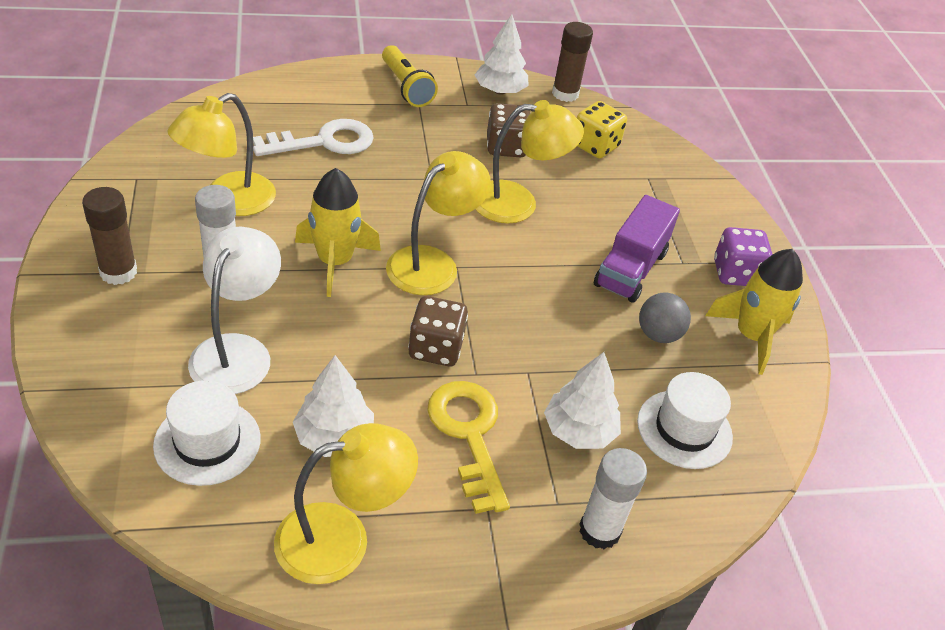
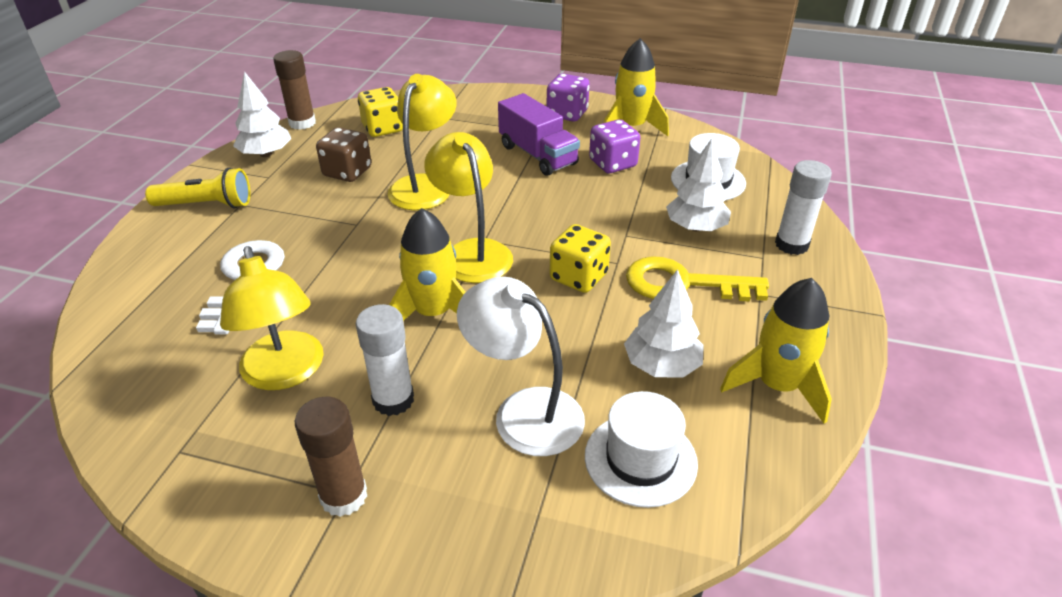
camera: 60 degrees left, 5 degrees down
(342, 538) = (777, 386): yellow lamp -> yellow rocket
(436, 348) = (578, 277): brown dice -> yellow dice
(658, 334) = (612, 164): grey ball -> purple dice

